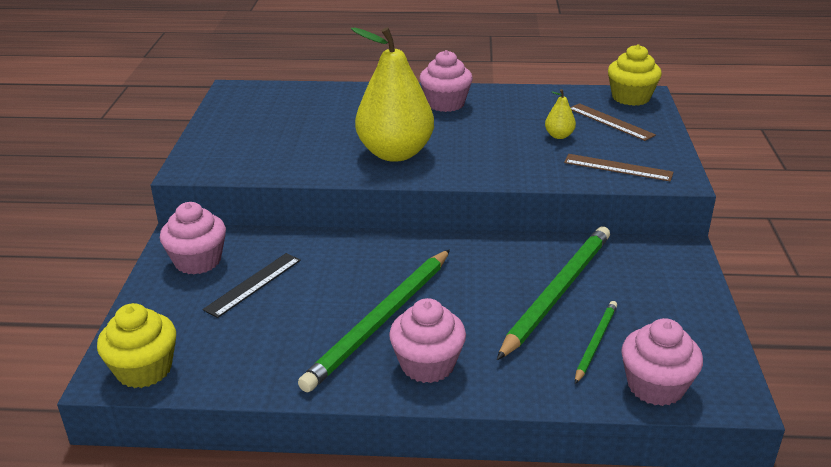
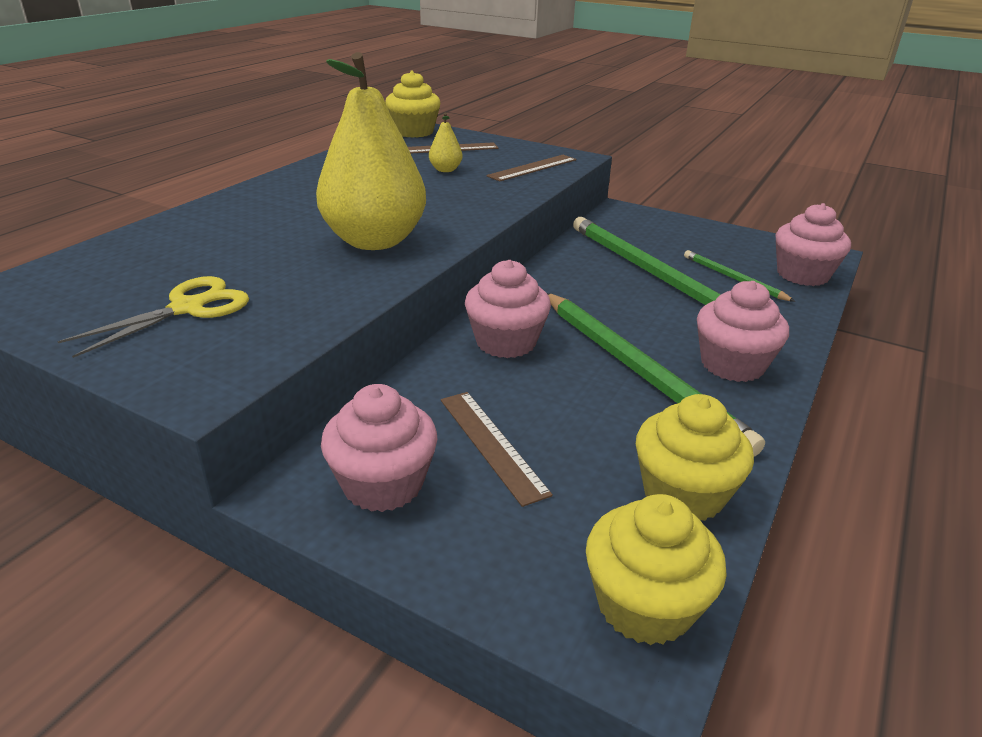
camera: 65 degrees left, 0 degrees up
(246, 367) = (683, 494): none -> yellow cupcake
(253, 284) = (491, 444): black ruler -> brown ruler
(260, 135) = (187, 308): none -> yellow scissors
(445, 103) = (297, 192): pink cupcake -> pink cupcake (506, 342)

